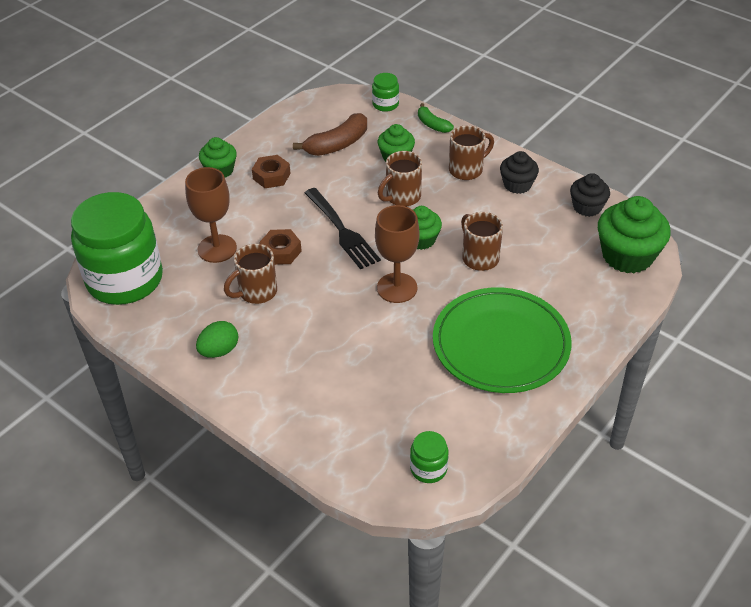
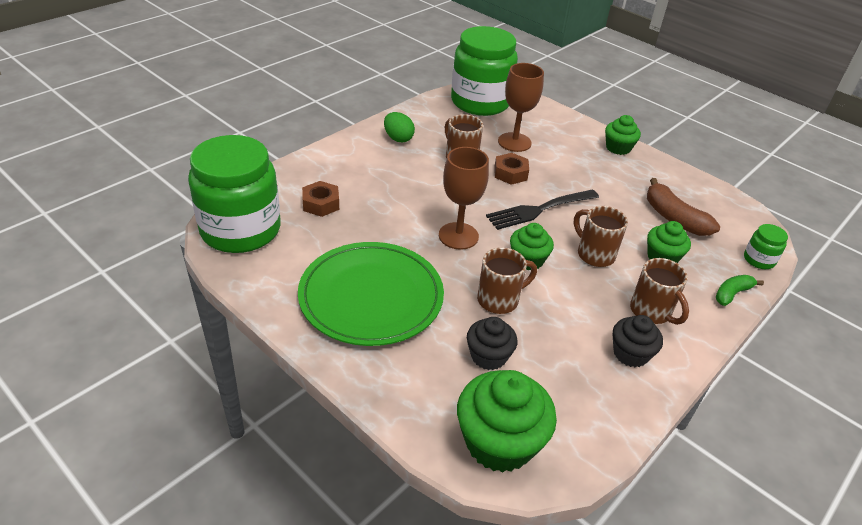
camera: 90 degrees right, 5 degrees down
(271, 176) = (614, 175): brown nut -> brown nut (321, 204)
(428, 468) = (240, 230): green jar -> green jar, size x2.45
(587, 207) = (594, 418): black cupcake -> black cupcake (488, 356)

